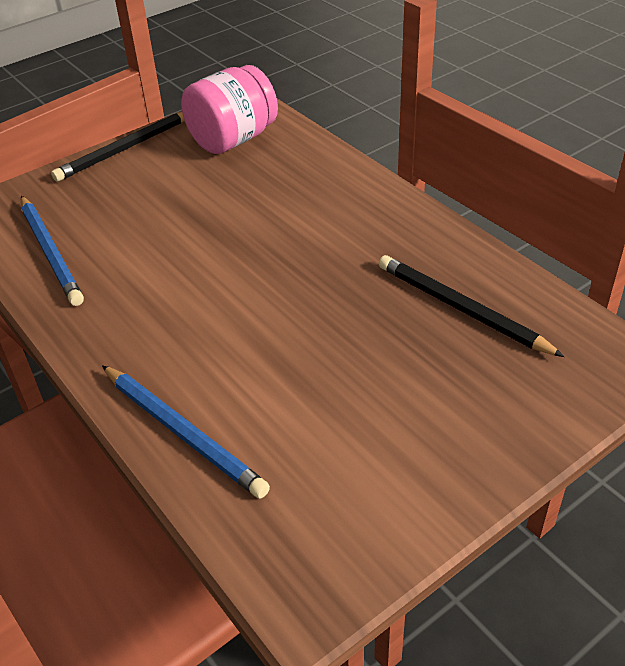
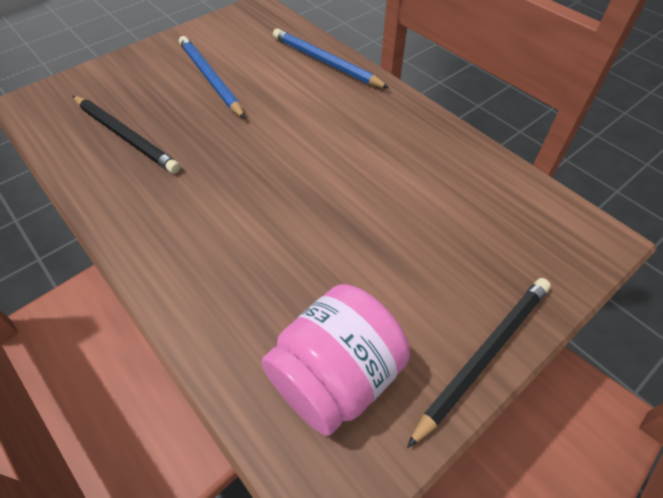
camera: 175 degrees right, 10 degrees up
(51, 252) = (484, 187): blue pencil -> blue pencil (210, 79)

